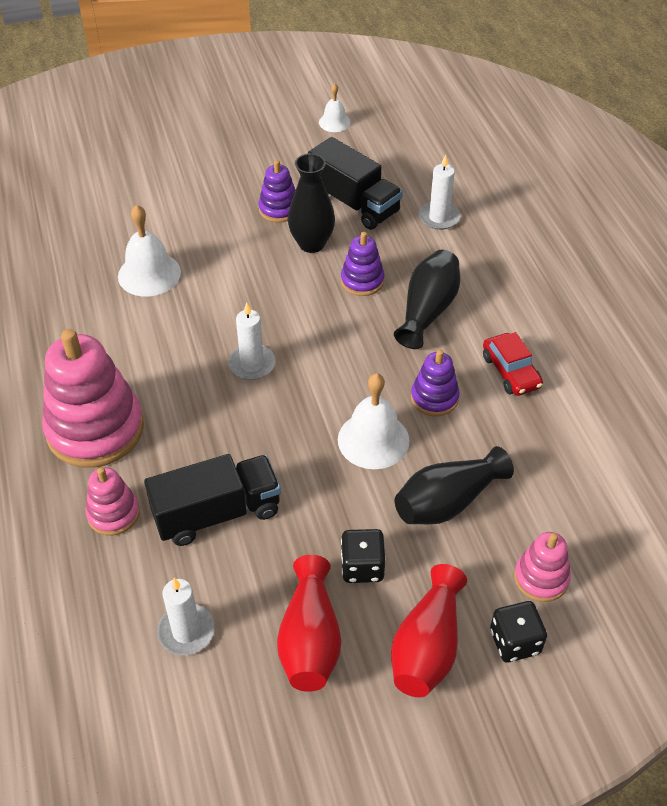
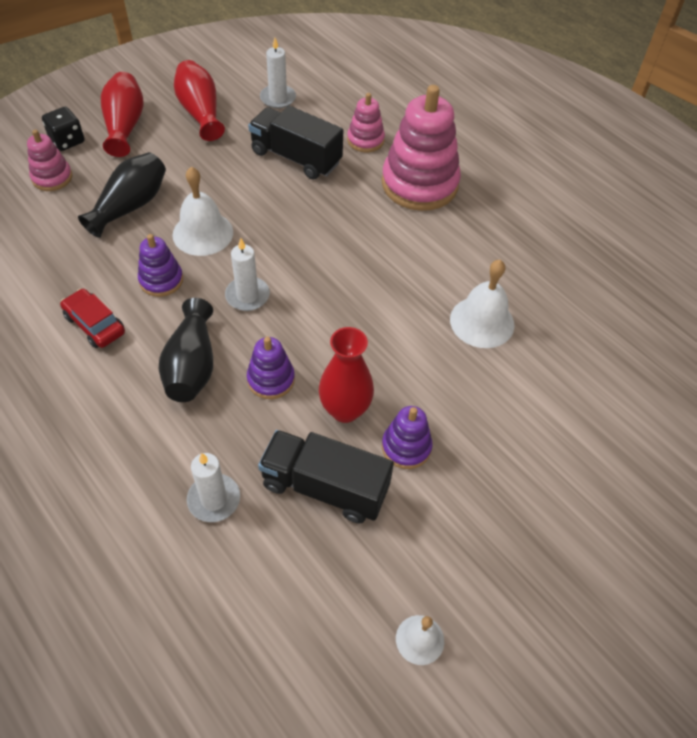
camera: 155 degrees right, 5 degrees up
(217, 513) = (296, 157): black truck -> black truck turned 75 degrees clockwise
(252, 364) = (332, 264): white candle -> white candle (247, 296)
(311, 244) = (345, 410): black vase -> red vase
(362, 567) = (181, 153): black dice -> none

